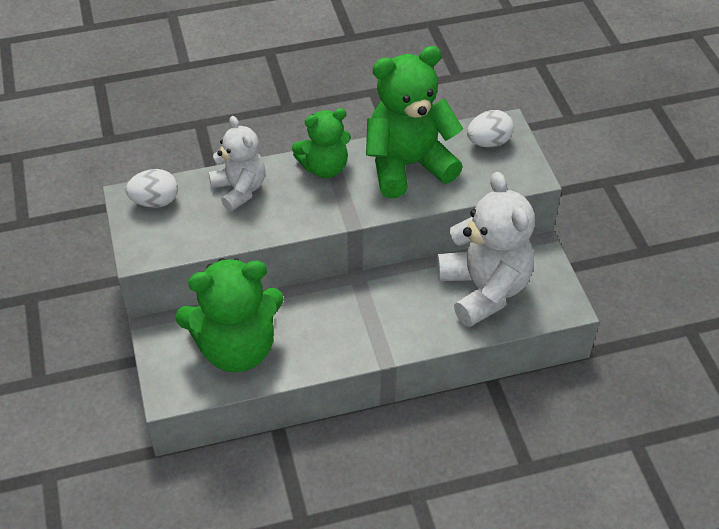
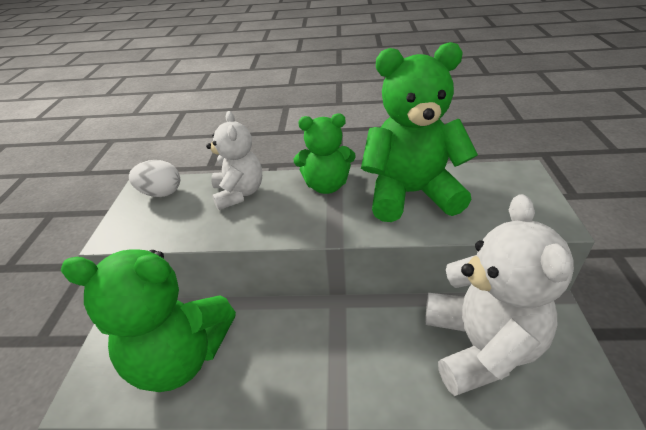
camera: 20 degrees right, 10 degrees down
(488, 142) = (503, 184): white egg -> none

